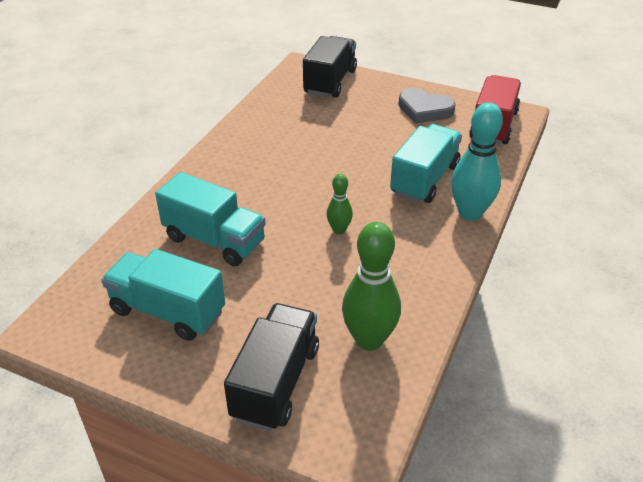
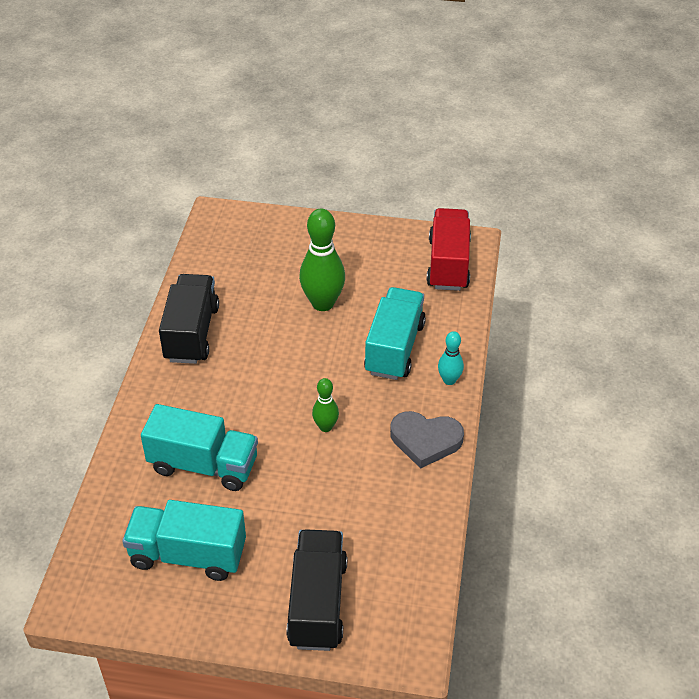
camera: 15 degrees left, 5 degrees up
(330, 82) = (257, 234): black truck -> black truck (192, 333)
(369, 340) = (389, 541): green bowling pin -> green bowling pin (323, 303)
(424, 110) = (371, 256): grey heart -> grey heart (425, 440)
(470, 213) = (449, 380): turquoise bowling pin -> turquoise bowling pin, size x0.53

